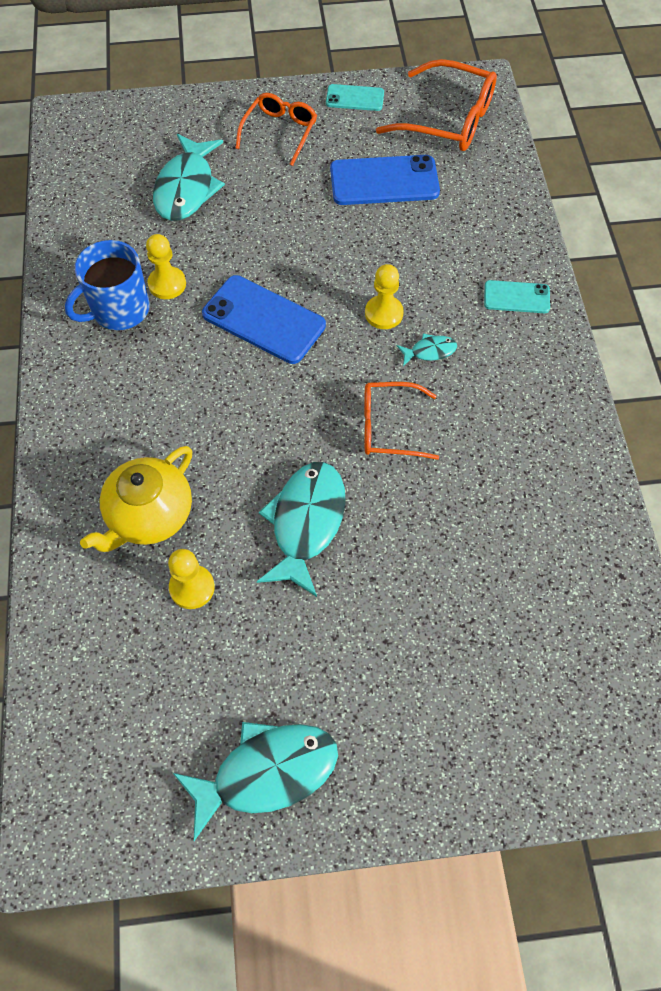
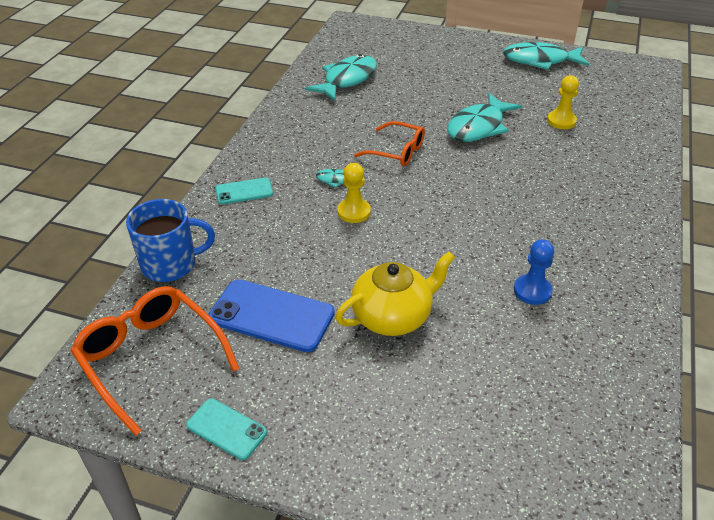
camera: 155 degrees left, 20 degrees down
(119, 310) = (583, 283): blue mug -> blue mug (171, 264)
(149, 515) = (582, 155): yellow teapot -> yellow teapot (393, 316)
(167, 284) = (532, 291): yellow pawn -> blue pawn
(187, 188) = (482, 382): turquoise fish -> turquoise fish (347, 80)
(264, 320) = (454, 237): blue phone -> none
(279, 132) = (344, 414): orange glasses -> none
(516, 297) = (244, 191): turquoise phone -> turquoise phone turned 45 degrees counterclockwise

